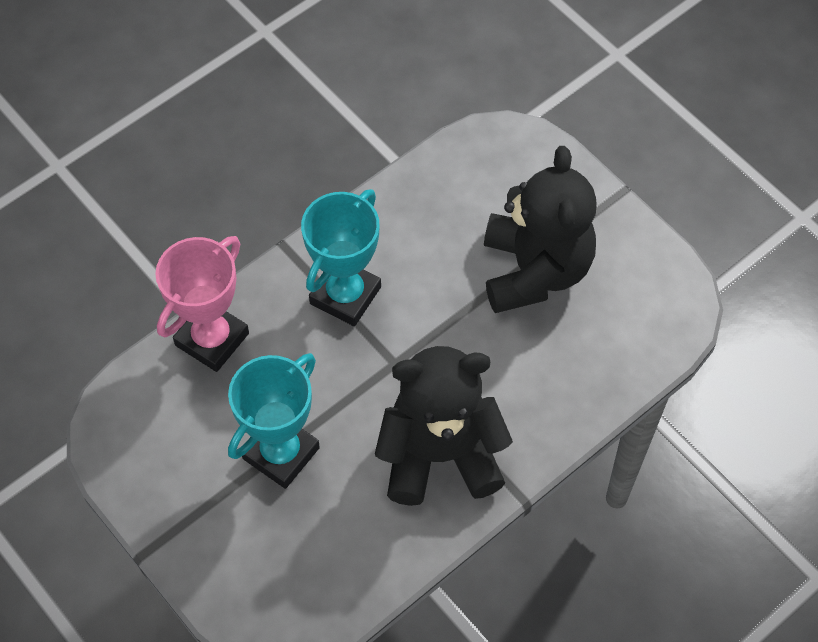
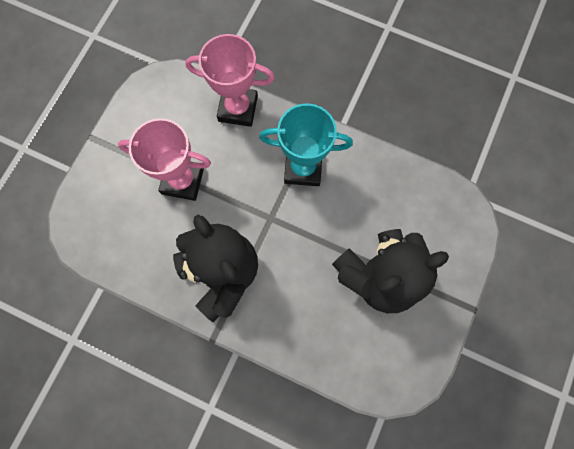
camera: 65 degrees right, 15 degrees up
(281, 453) = (182, 181): turquoise trophy -> pink trophy

